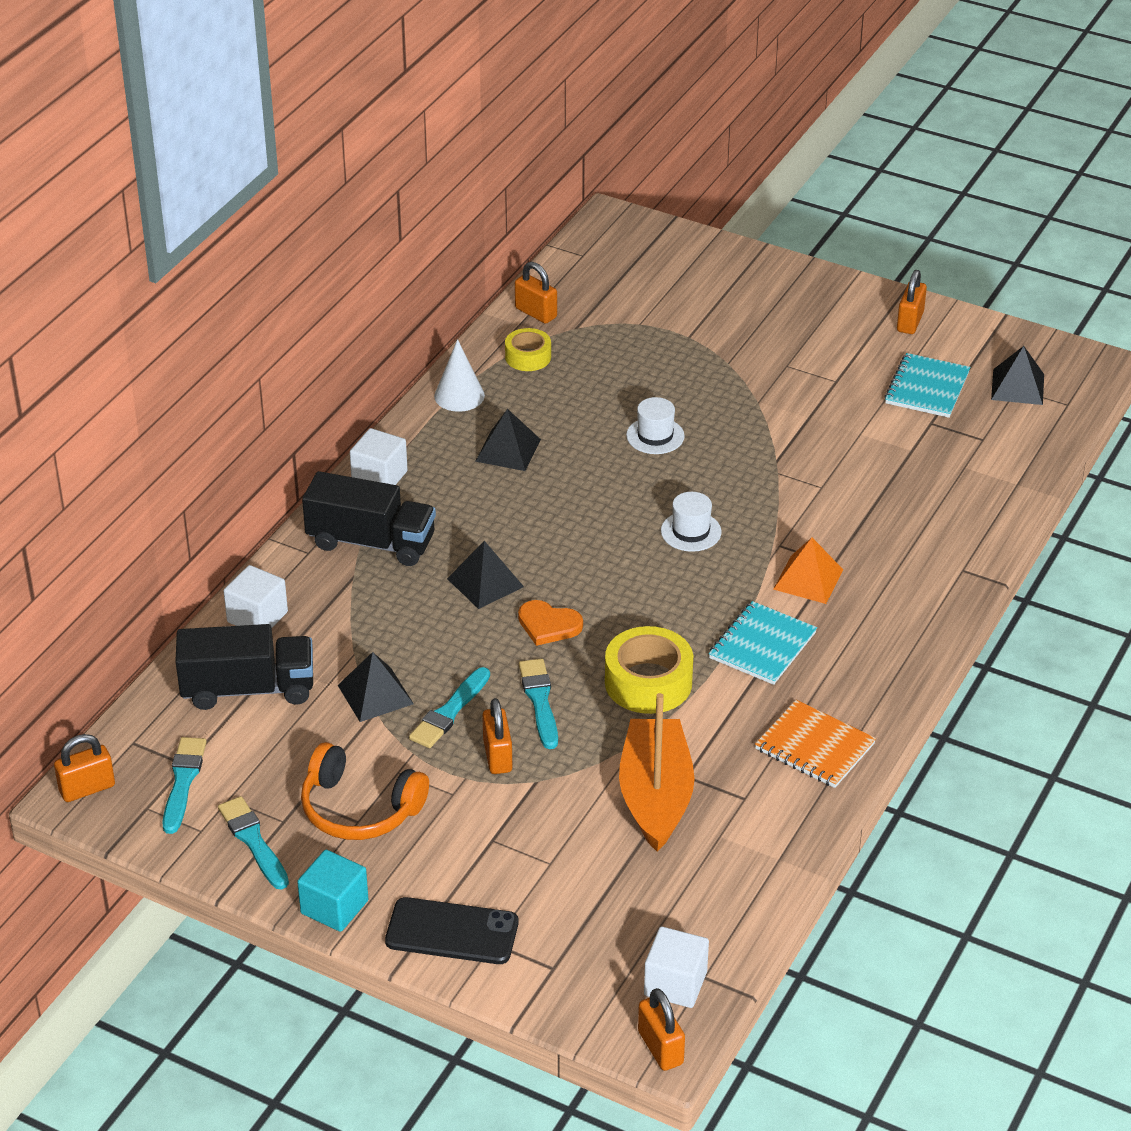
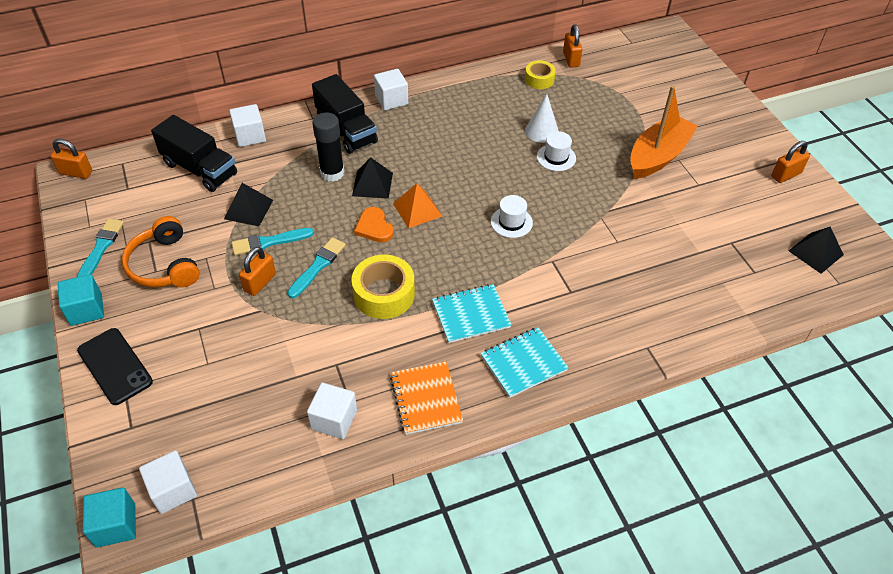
camera: 40 degrees right, 10 degrees up
(183, 781) = (114, 196): turquoise brush -> none
(421, 598) = (332, 173): none -> black glue stick
(459, 396) = (480, 80): white cone -> white cone (541, 131)
(508, 450) = (470, 121): black pyramid -> none
(655, 796) = (305, 364): orange boat -> orange boat (658, 156)
(660, 1048) = (115, 525): orange padlock -> turquoise cube
(750, 822) = (334, 420): none -> white cube
(808, 579) = (544, 292): orange pyramid -> orange pyramid (417, 209)
(927, 388) = (752, 220): turquoise notebook -> turquoise notebook (523, 363)

